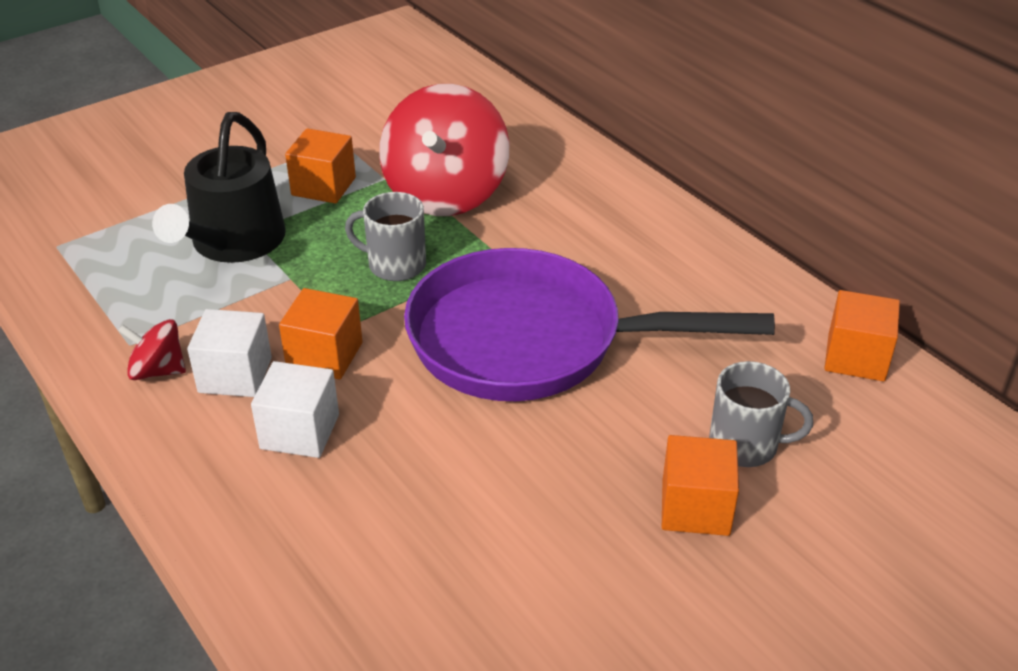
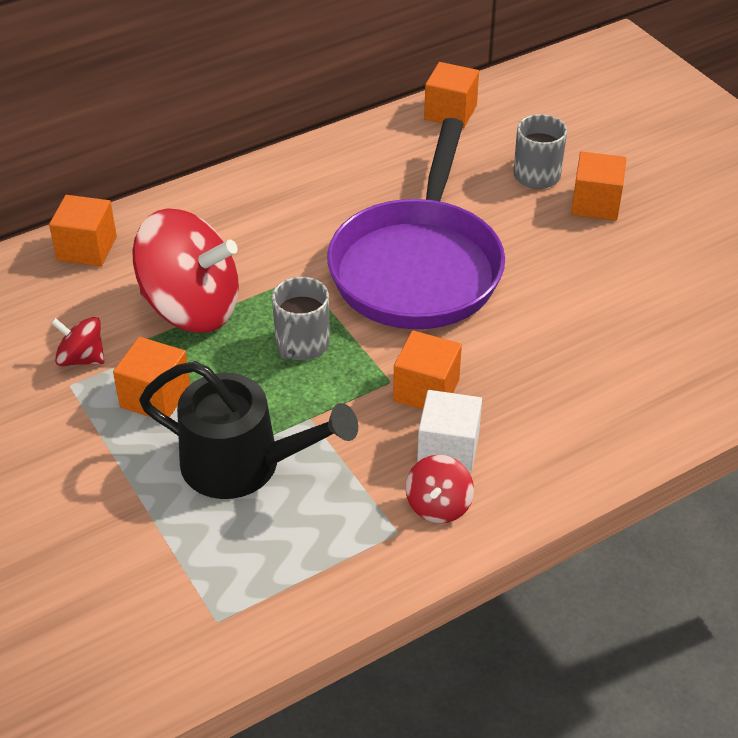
camera: 85 degrees left, 5 degrees up
(300, 431) = (521, 403): white cube -> none
(374, 143) = (81, 358): none -> red spinning top
(525, 127) = (87, 248): none -> orange cube

